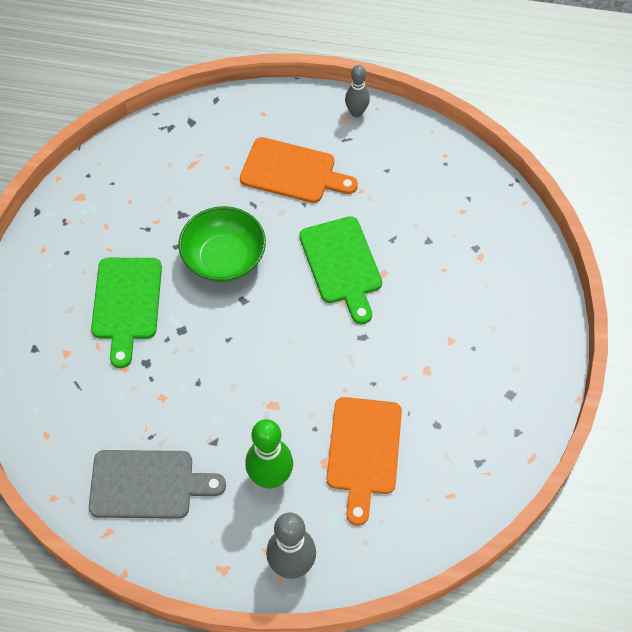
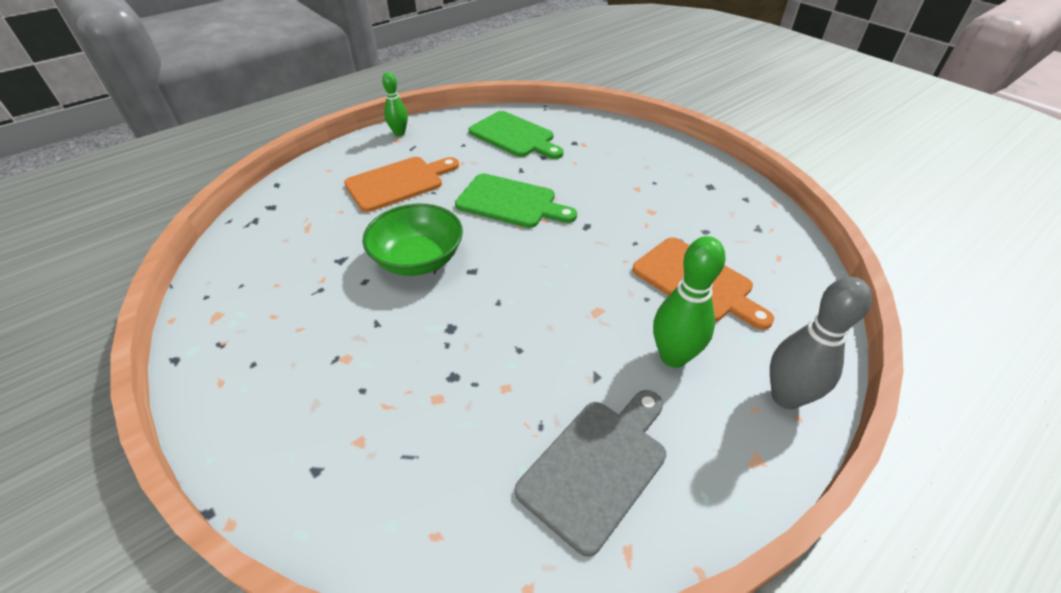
camera: 50 degrees left, 15 degrees down
(126, 303) = (372, 351): green cutting board -> green cutting board (514, 136)
(356, 112) = (399, 133): grey bowling pin -> green bowling pin

